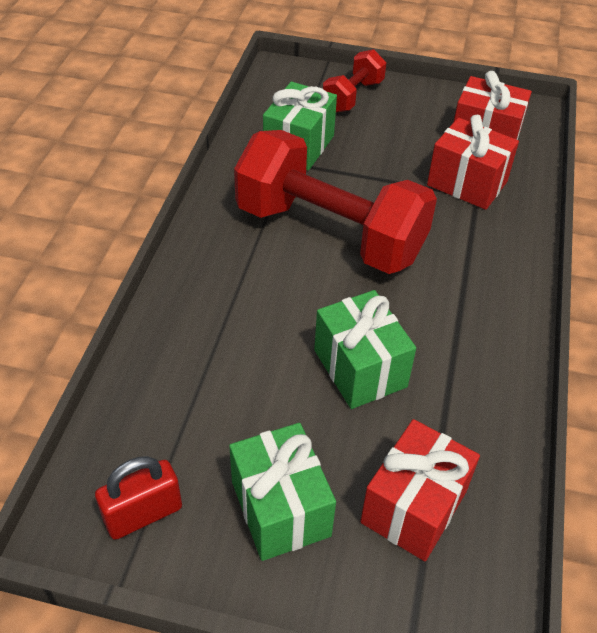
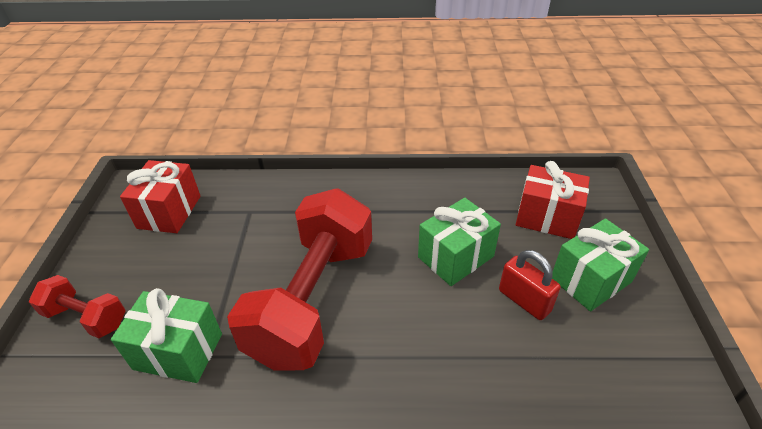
camera: 100 degrees left, 5 degrees down
(143, 514) = (651, 360): red padlock -> red padlock (524, 300)
(467, 183) = (234, 218): red gift -> none

